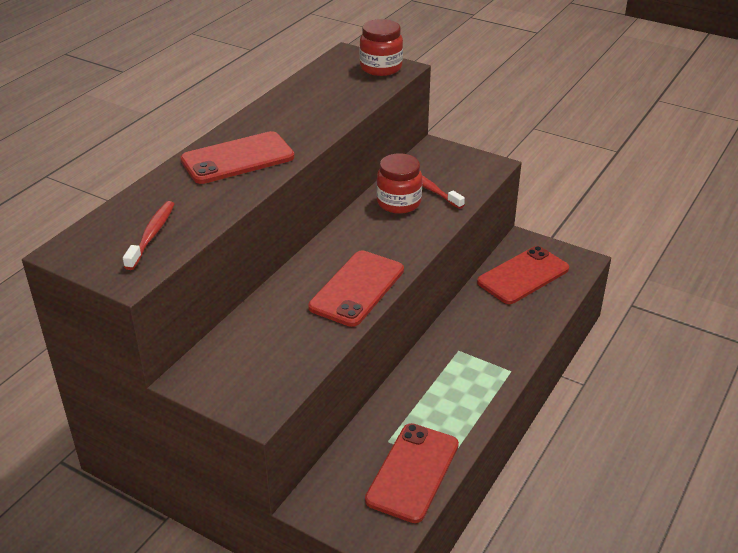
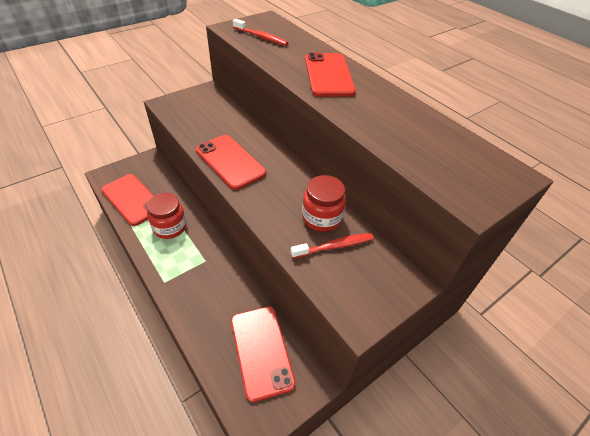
camera: 110 degrees right, 10 degrees up
(381, 68) = (474, 188): red jar -> red jar (170, 227)

